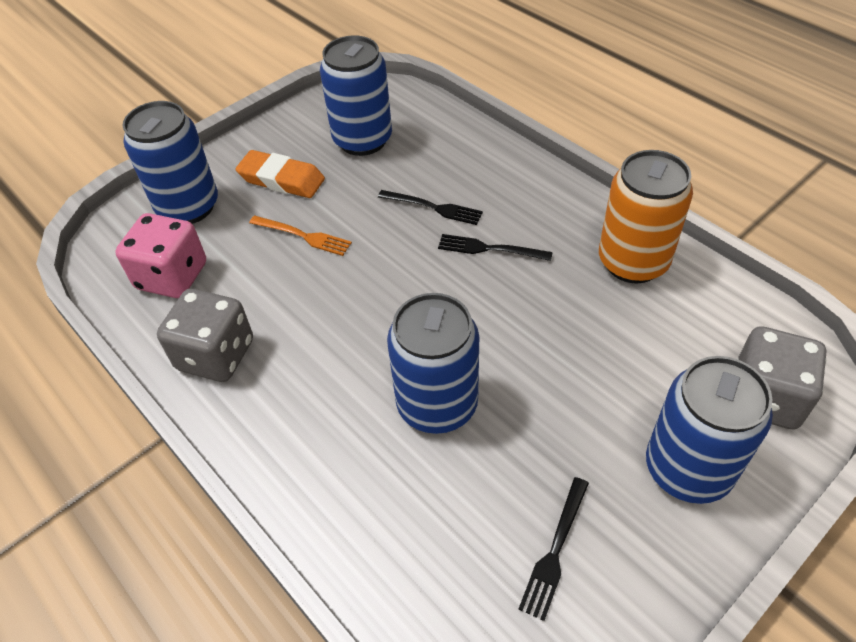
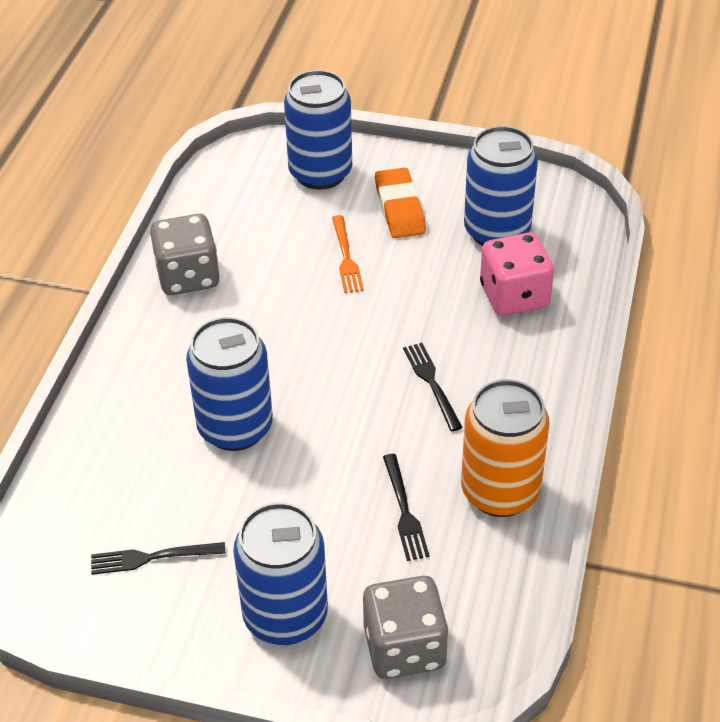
camera: 55 degrees right, 5 degrees down
(172, 276) = (242, 208): pink dice -> pink dice (514, 296)
(433, 208) = (451, 322): black fork -> black fork (404, 511)

